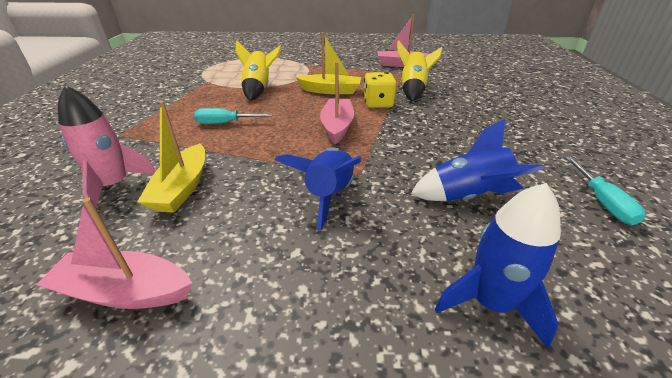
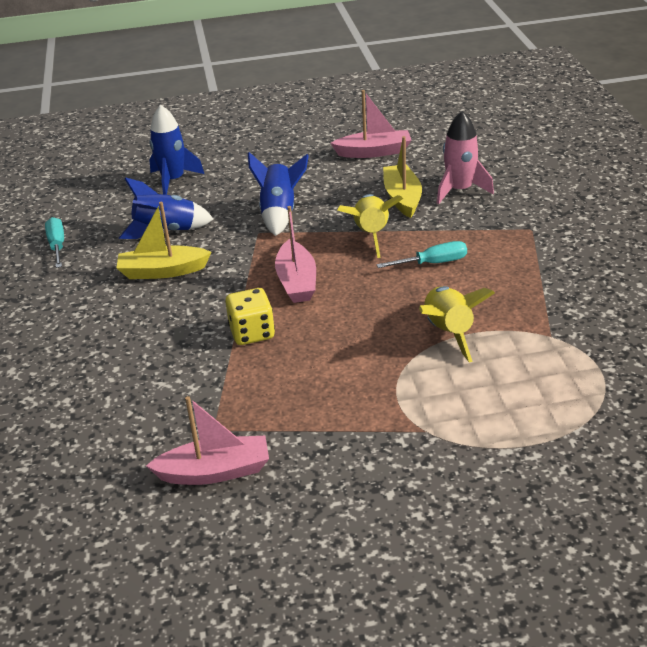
camera: 170 degrees right, 0 degrees up
(330, 91) = (332, 350): yellow boat -> yellow boat (163, 271)
(413, 90) = (198, 378): yellow rocket -> yellow rocket (371, 235)

